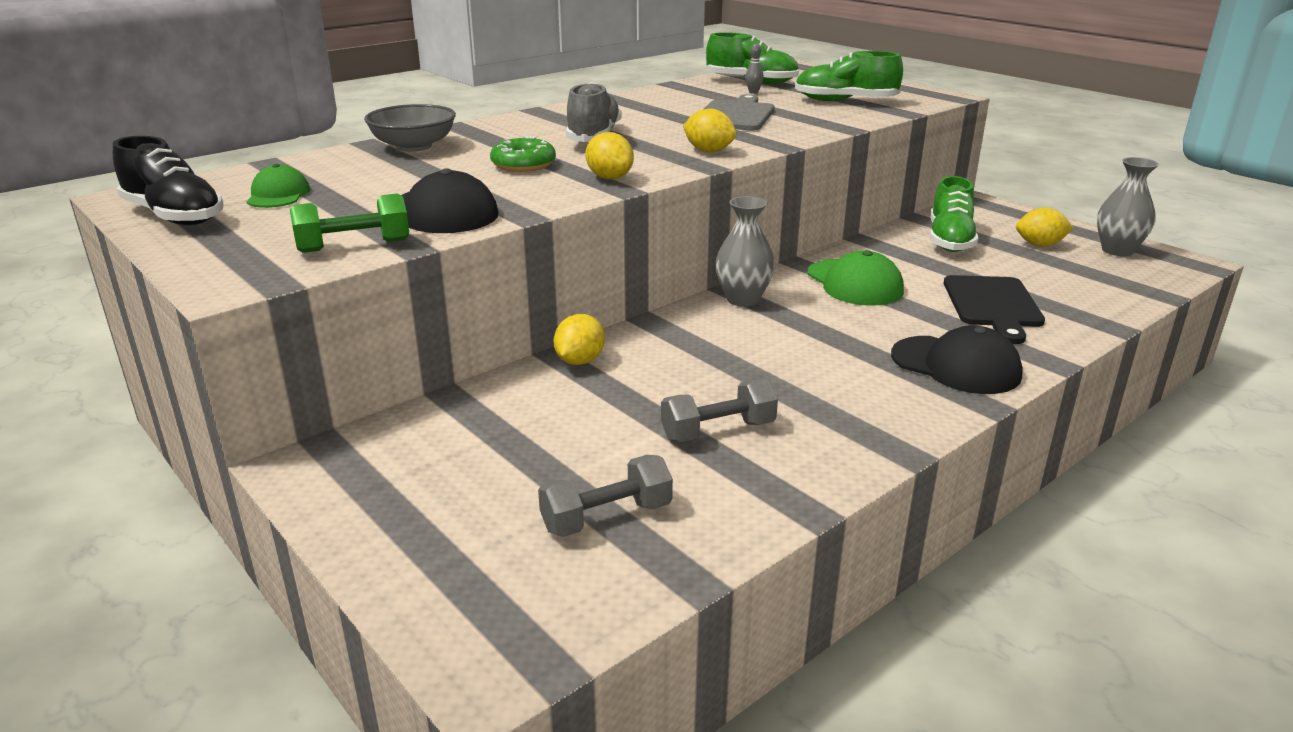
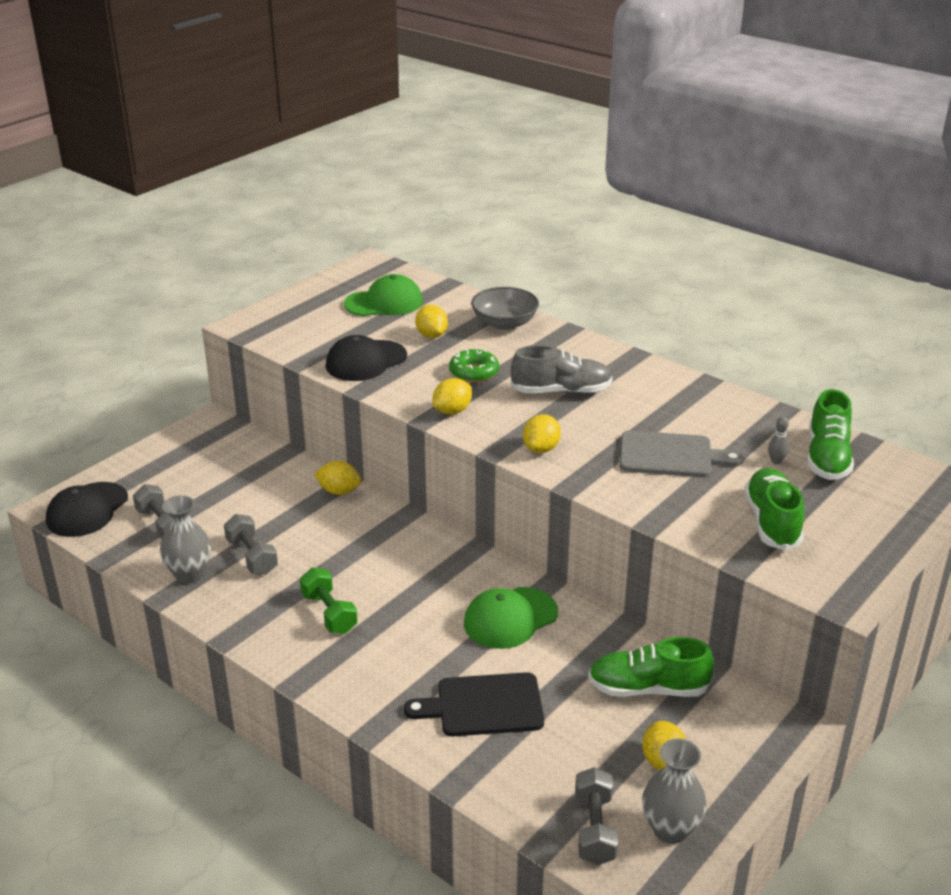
camera: 80 degrees right, 5 degrees up
(174, 216) = (341, 283): black shoe -> none
(278, 195) = (384, 303): green cap -> green cap, size x1.58
(354, 246) = (300, 345): green dumbbell -> green dumbbell (329, 613)
(407, 177) = (431, 335): none -> yellow lemon
(743, 299) = (457, 556): grey vase -> grey vase (189, 574)
(956, 365) = (357, 672): black cap -> black cap (87, 510)
(1133, 275) = (594, 829): none -> grey dumbbell

